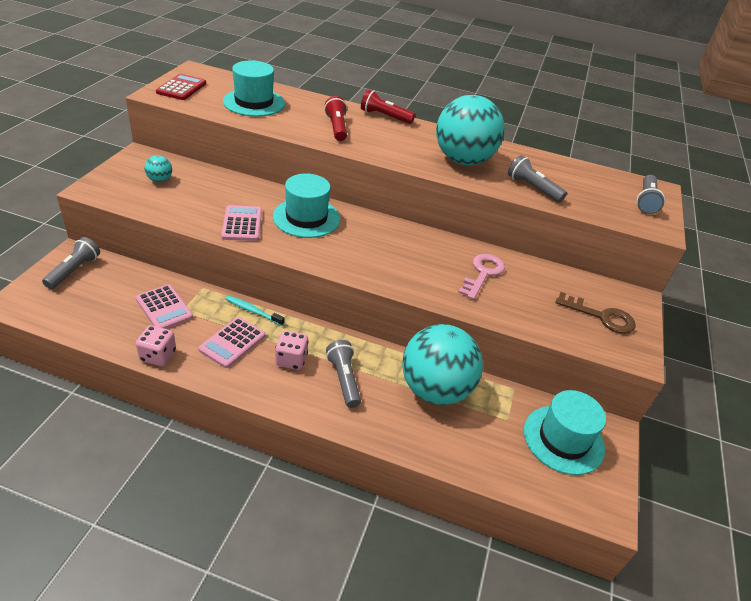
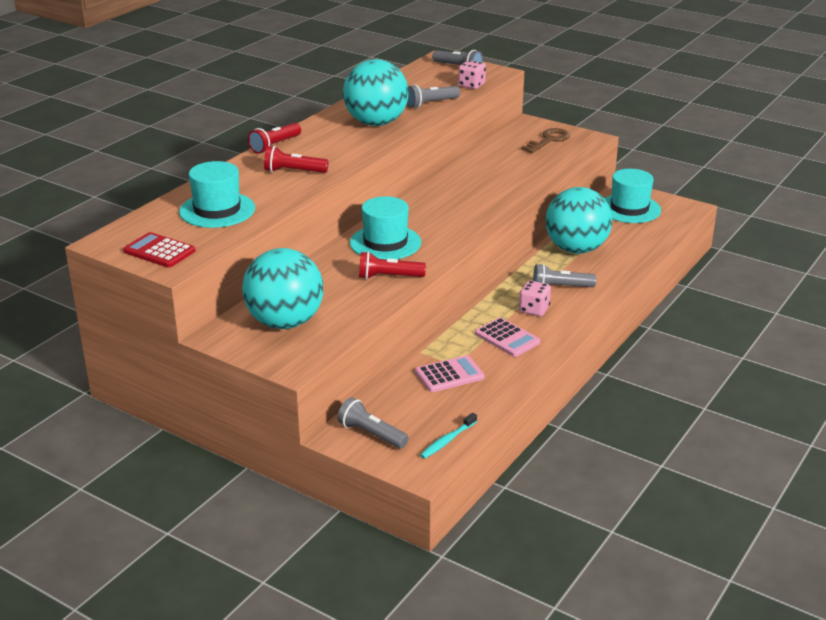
camera: 70 degrees left, 10 degrees down
(158, 356) = (519, 378): pink dice -> pink dice (471, 85)
(160, 180) = (285, 322): turquoise ball -> turquoise ball, size x2.49
(242, 224) = (388, 277): pink calculator -> red flashlight
(253, 311) = (464, 325): turquoise toothbrush -> turquoise toothbrush (447, 440)
(483, 273) = (489, 174): pink key -> none

